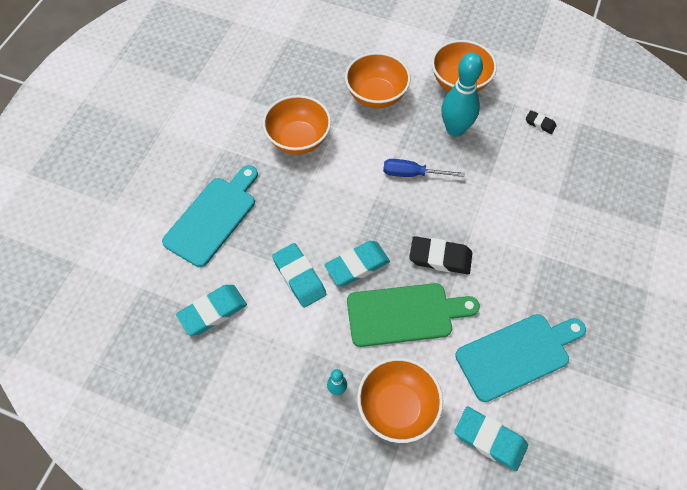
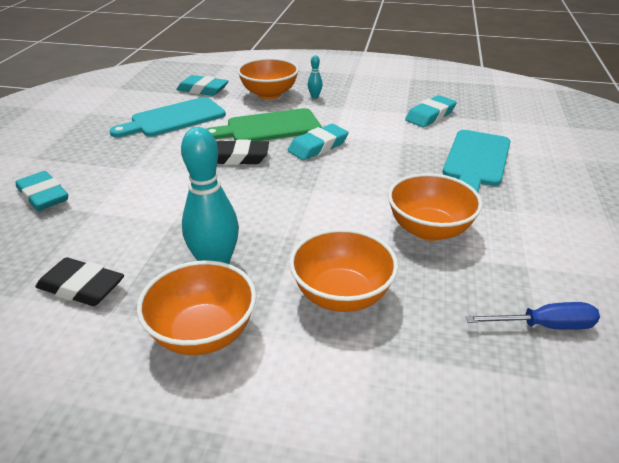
camera: 170 degrees right, 25 degrees down
(299, 277) = (369, 136): turquoise eraser -> turquoise eraser (43, 196)
(412, 174) = (272, 213): blue screwdriver -> blue screwdriver (544, 326)
(540, 124) = (81, 287): black eraser -> black eraser, size x1.84

